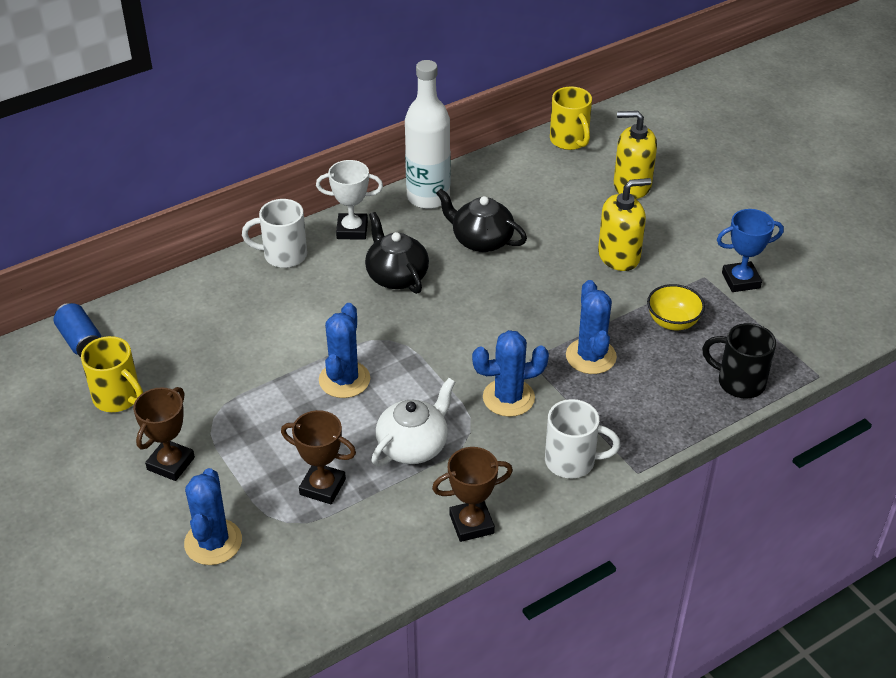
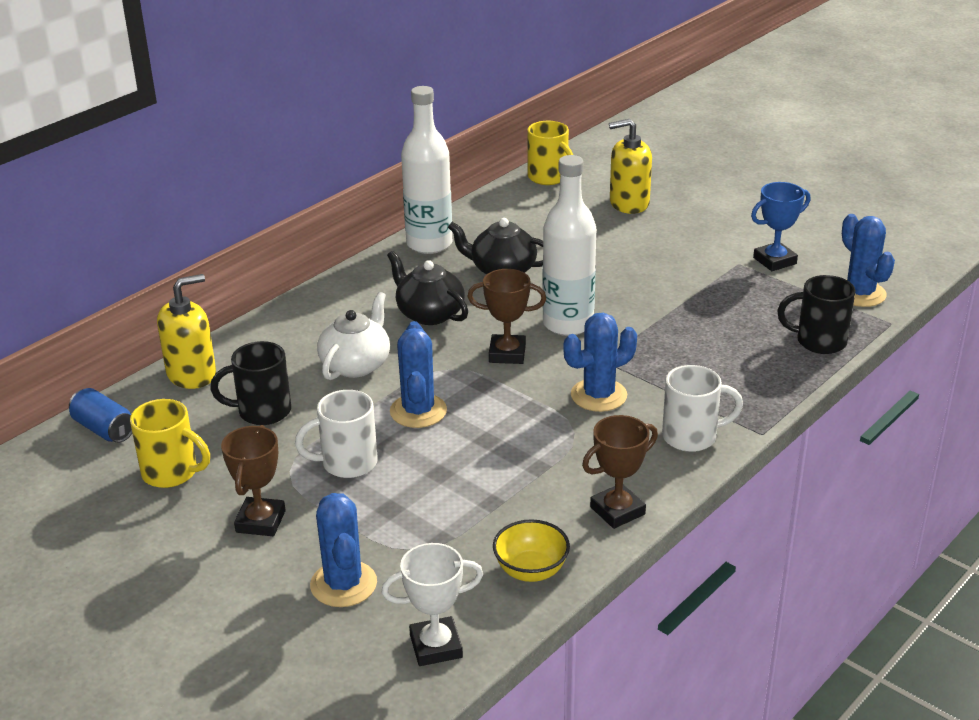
camera: 15 degrees left, 10 degrees down
(214, 351) = (262, 411): none -> black mug
(283, 255) = (299, 316): white mug -> white mug (347, 463)
(322, 487) = (441, 509): brown trophy -> brown trophy (507, 354)
(352, 230) = (363, 283): white trophy -> white trophy (436, 646)
(413, 446) = (521, 454): white teapot -> white teapot (356, 365)
(515, 313) = (568, 324): none -> white bottle
(591, 356) = (663, 346): blue cactus -> blue cactus (860, 294)
(619, 256) = (647, 261): yellow soap dispenser -> yellow soap dispenser (192, 374)
(673, 322) = (728, 304): yellow bowl -> yellow bowl (531, 571)

